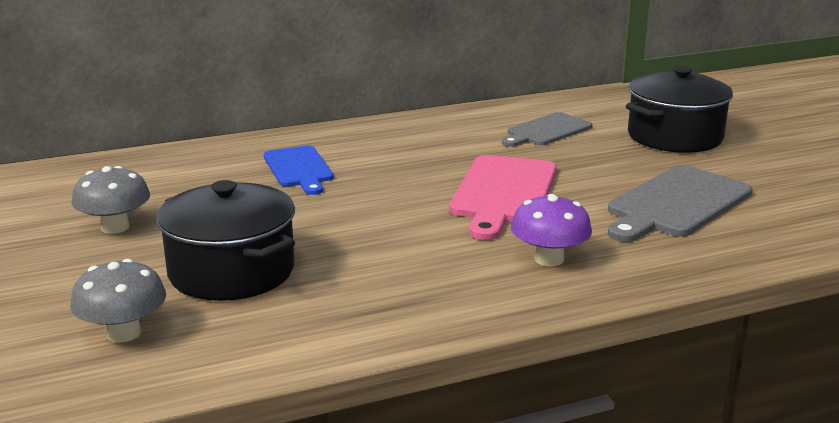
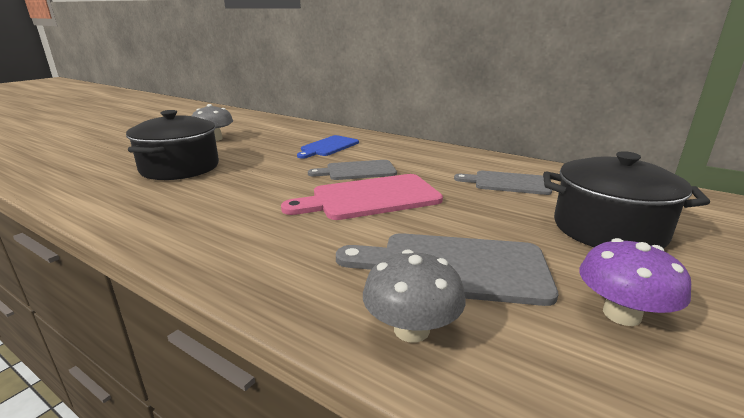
camera: 55 degrees right, 0 degrees up
(123, 333) = (97, 168): grey mushroom -> grey mushroom (411, 329)
(415, 177) = (357, 171): none -> grey cutting board
(549, 259) = (270, 241): purple mushroom -> purple mushroom (621, 314)

